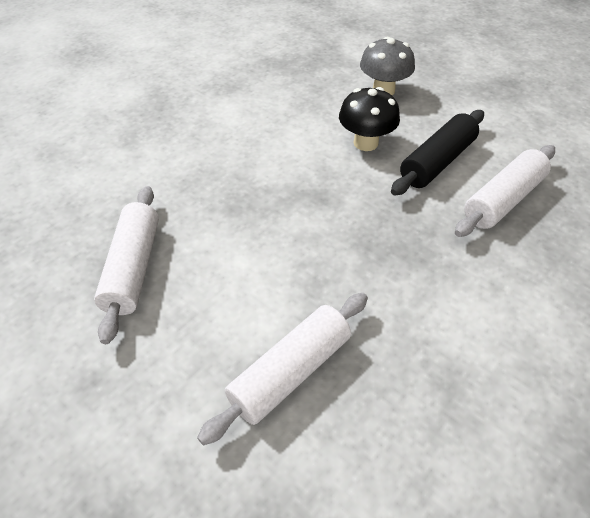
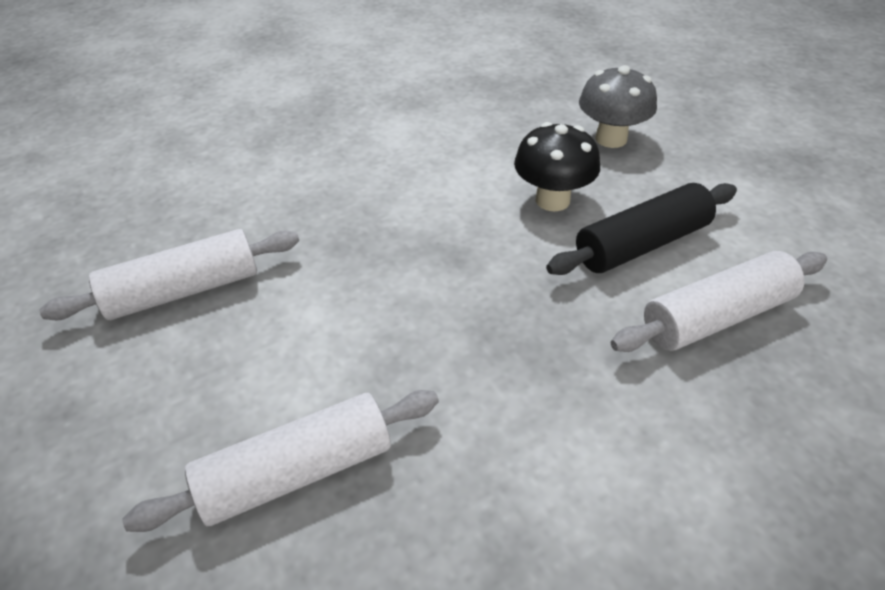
camera: 20 degrees right, 5 degrees down
(133, 268) = (183, 291): white rolling pin -> white rolling pin turned 45 degrees clockwise

